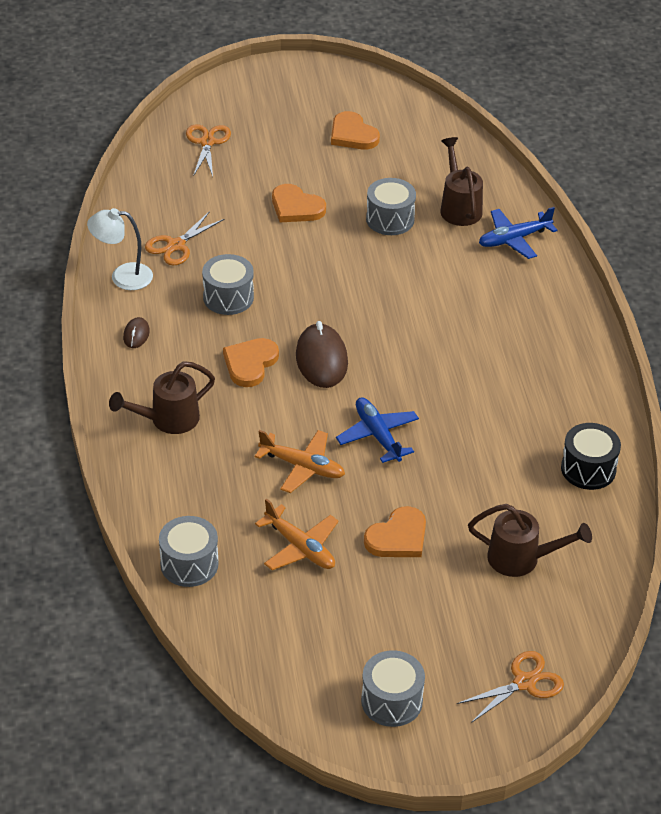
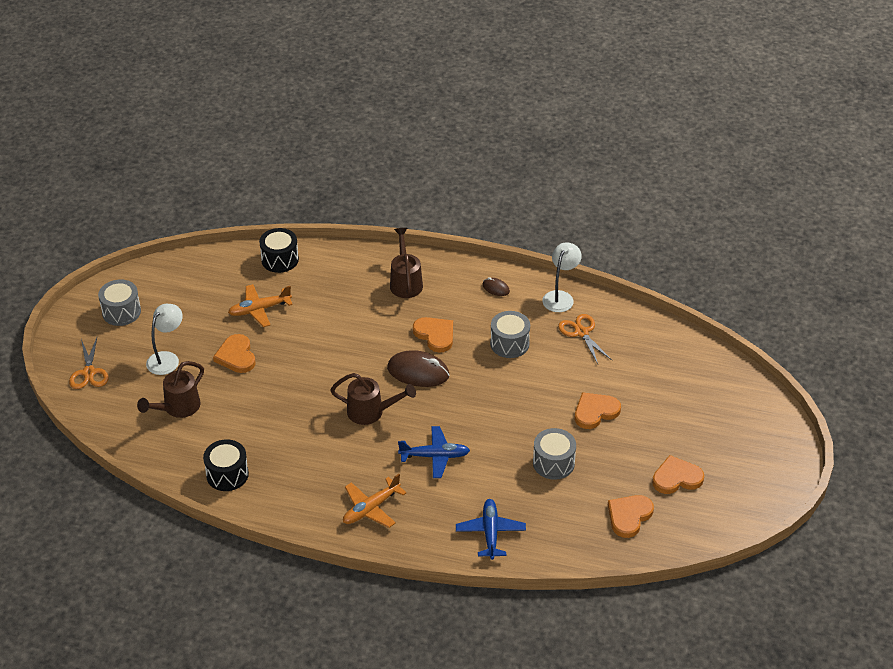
camera: 115 degrees right, 0 degrees up
(189, 564) = (280, 259): grey drum -> black drum
(207, 142) = (702, 384): orange scissors -> none
(303, 467) = (324, 331): orange plane -> orange plane (371, 508)
(377, 435) = (329, 376): blue plane -> blue plane (435, 456)
(425, 154) = (629, 516): none -> orange heart
(446, 608) = (167, 358): none -> white lamp
(459, 207) = (548, 512): brown watering can -> brown watering can (370, 412)

